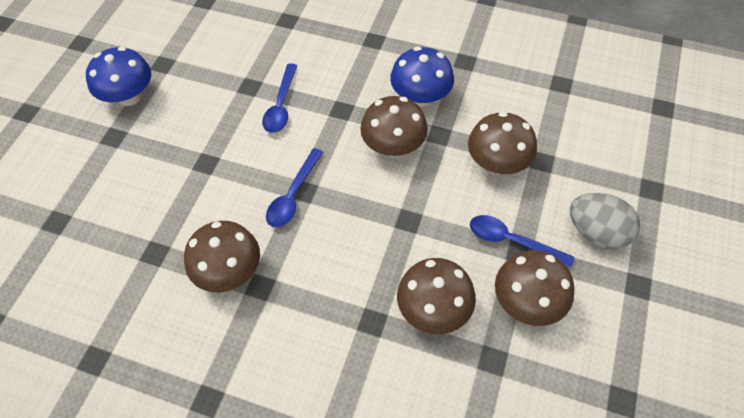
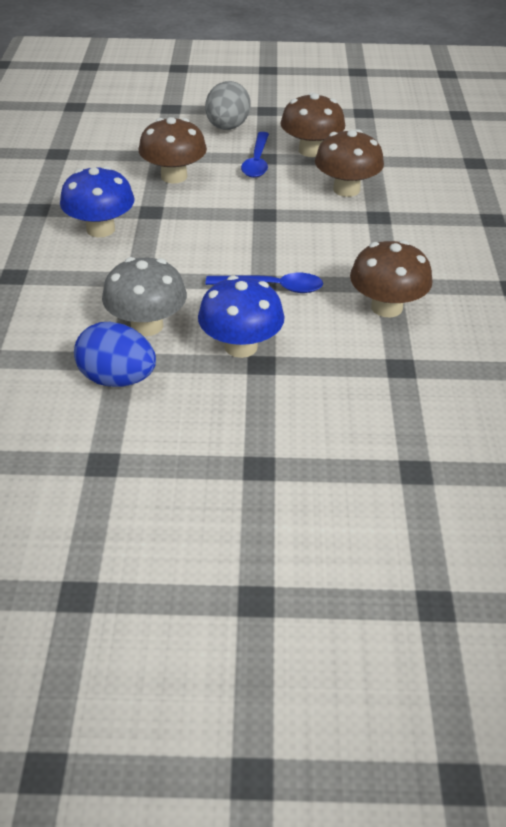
camera: 110 degrees left, 15 degrees down
(129, 96) = (179, 478): blue mushroom -> blue mushroom (241, 346)
(232, 81) = (117, 379): none -> blue egg
(281, 105) = (147, 325): blue spoon -> grey mushroom
(393, 146) = (177, 236): brown mushroom -> none

